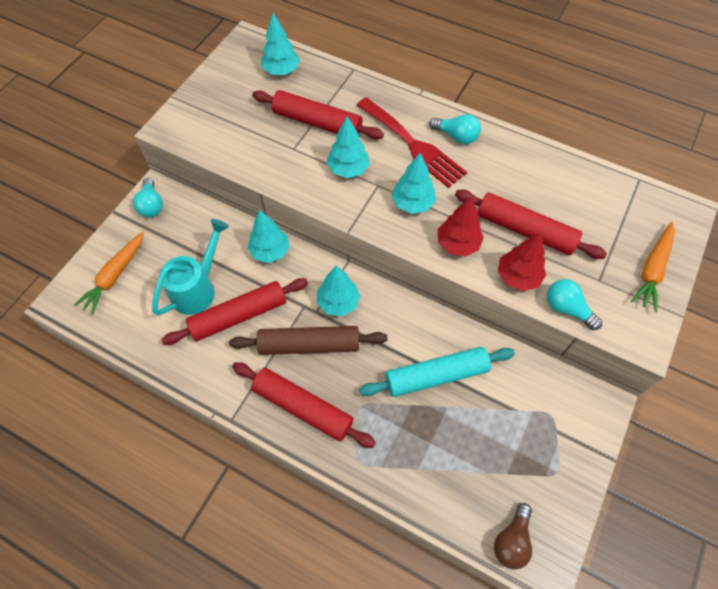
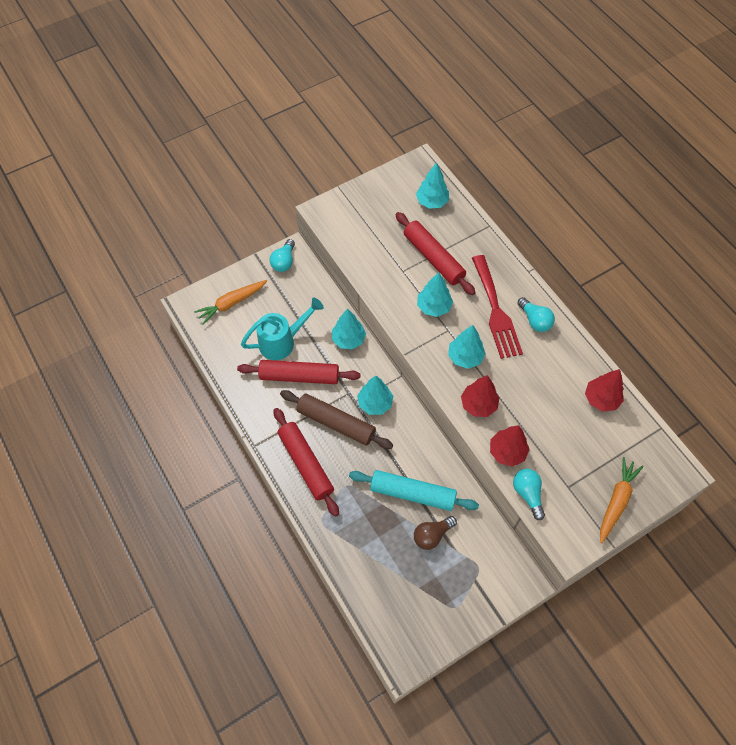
camera: 30 degrees right, 0 degrees up
(512, 540) = (393, 631): brown light bulb -> brown light bulb (432, 535)
(525, 230) = (537, 421): red rolling pin -> none
(568, 180) = (601, 399): none -> red tree
(652, 270) = (616, 501): orange carrot -> orange carrot turned 150 degrees clockwise

